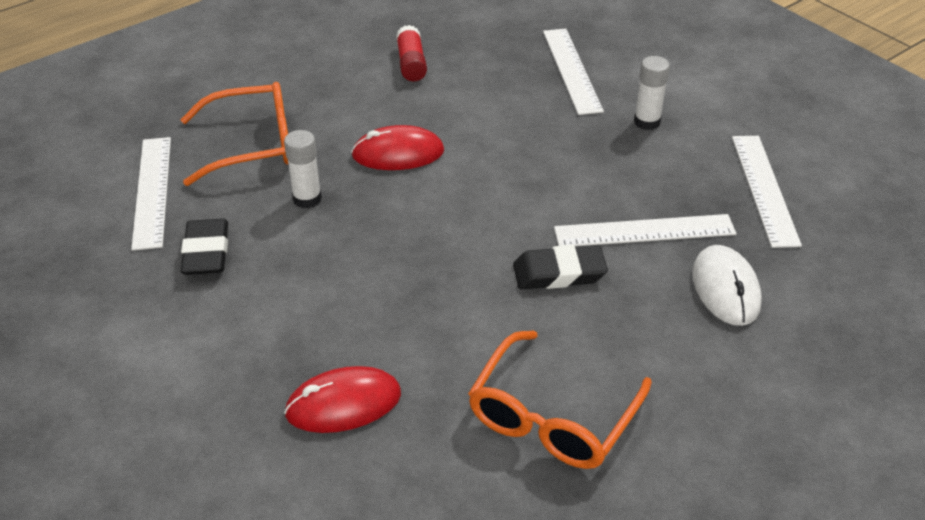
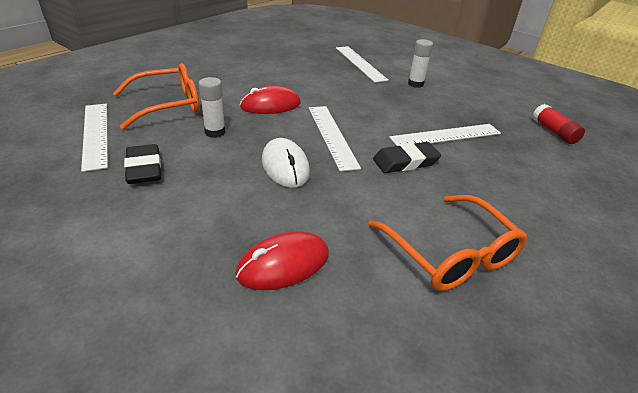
camera: 15 degrees left, 5 degrees down
(411, 64) = (263, 63): red glue stick -> red glue stick (554, 132)
(553, 416) = (449, 253): orange glasses -> orange glasses turned 45 degrees counterclockwise
(725, 288) = (514, 162): white mouse -> white mouse (285, 166)
(764, 189) = (501, 111): white ruler -> white ruler (332, 136)

